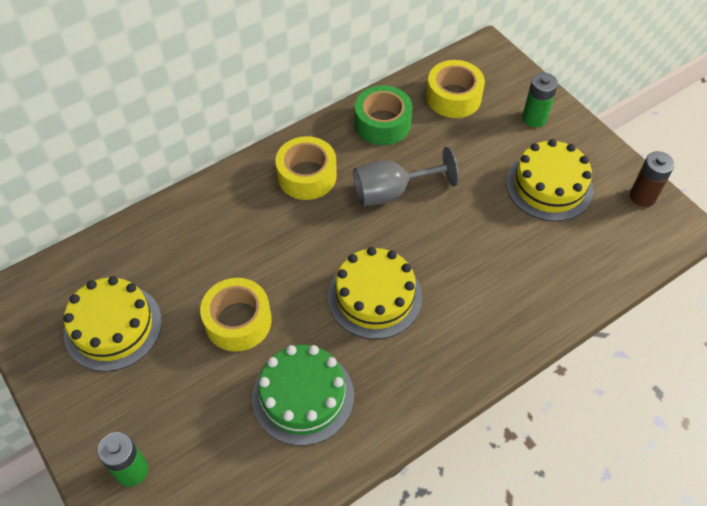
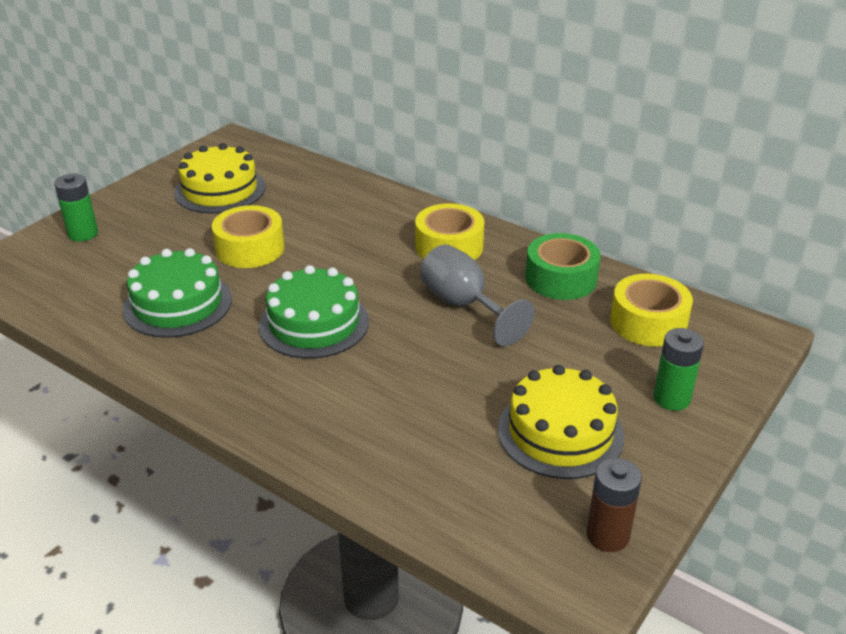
camera: 70 degrees right, 20 degrees down
(375, 296) = (314, 323): yellow cake -> green cake

